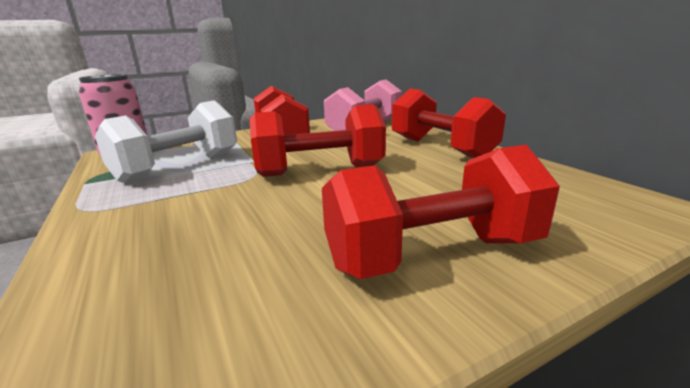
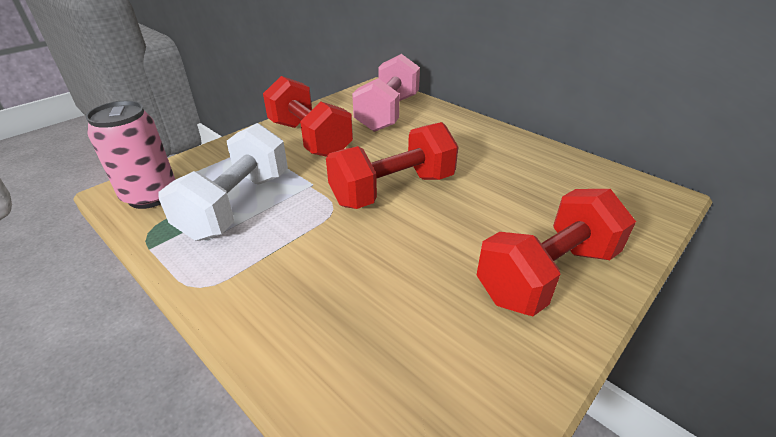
camera: 20 degrees left, 15 degrees up
(440, 148) = (481, 140): red dumbbell -> none

